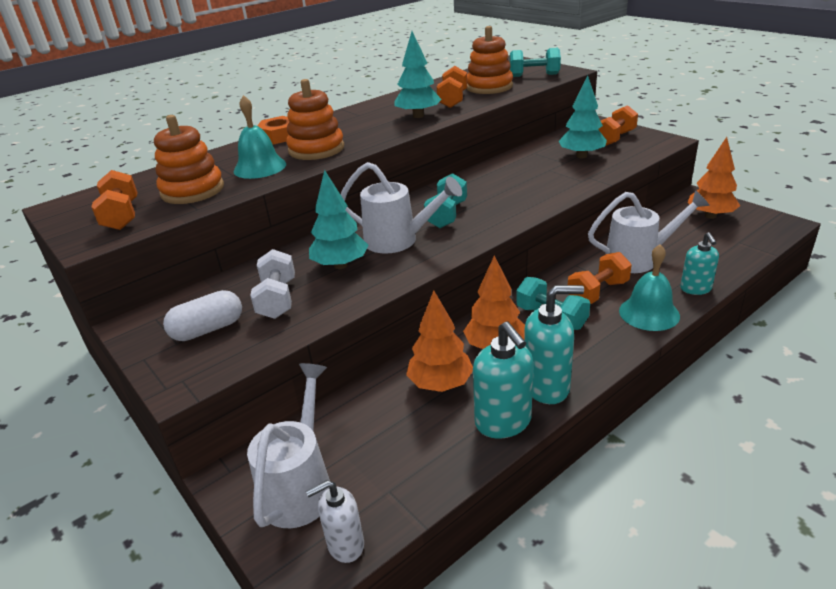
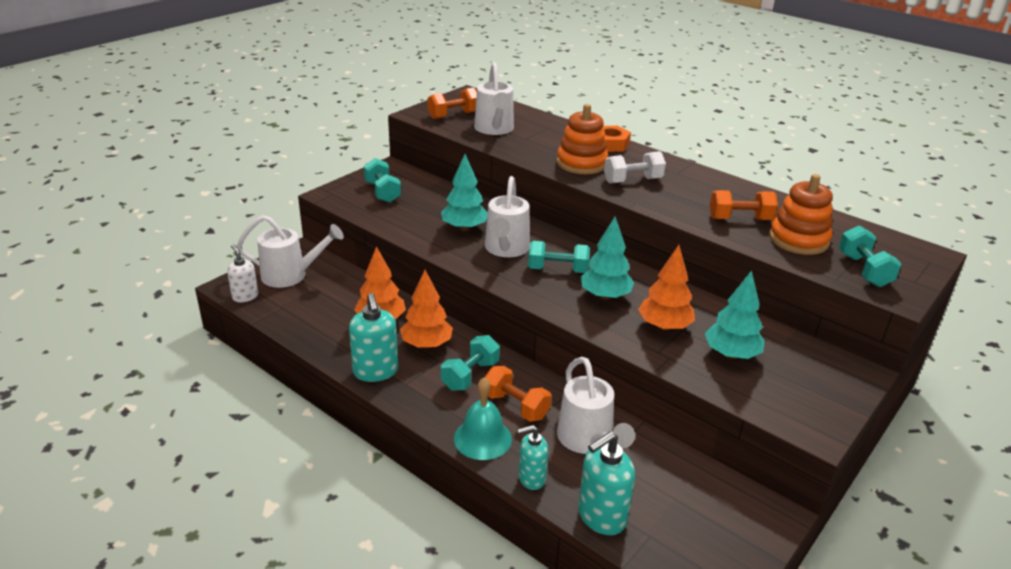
camera: 75 degrees right, 0 degrees up
(192, 190) = (494, 129): orange stacking toy -> white watering can
(208, 329) = (382, 192): white capsule -> turquoise dumbbell
(260, 167) = (539, 146): turquoise bell -> none
(277, 299) = (417, 210): white dumbbell -> white dumbbell (632, 180)
(418, 116) = (681, 203): turquoise tree -> turquoise tree (605, 296)
(503, 422) = (338, 350): turquoise soap dispenser -> turquoise soap dispenser (601, 517)
(614, 138) = (803, 384): orange dumbbell -> none
(710, 216) = (717, 519): orange tree -> orange tree (664, 326)

